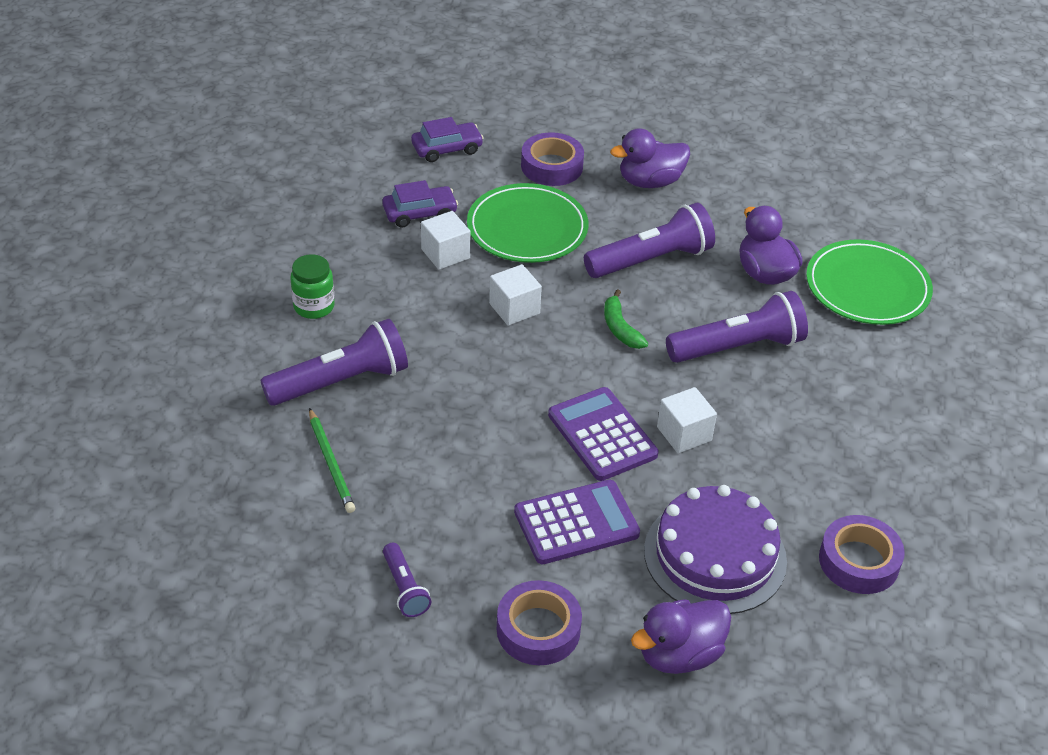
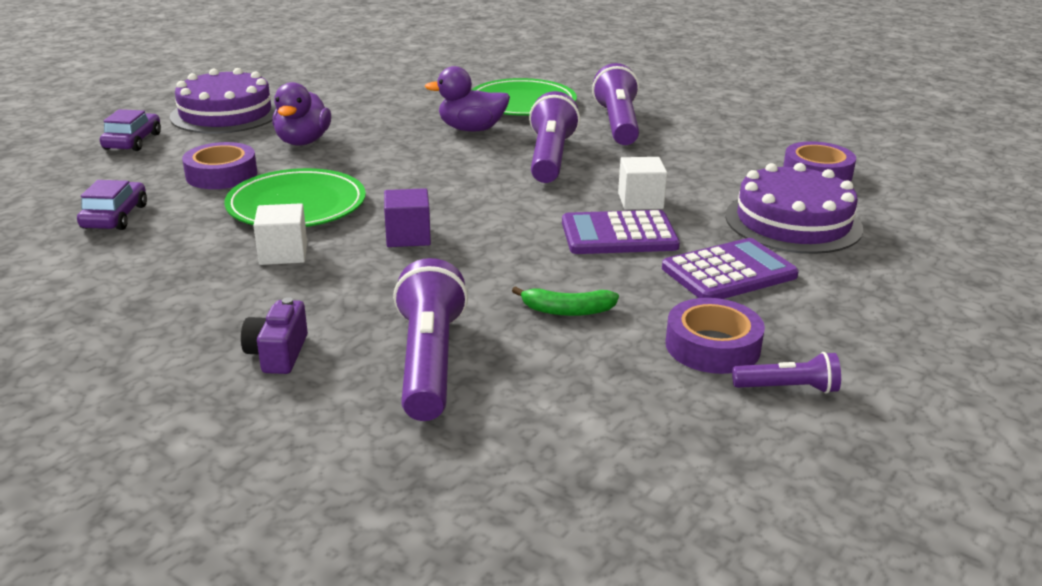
camera: 65 degrees left, 15 degrees down
(314, 306) = (278, 353): green jar -> purple camera
(331, 463) = (563, 397): green pencil -> none
(420, 213) = (199, 253): purple car -> purple car (133, 141)
(514, 308) = (408, 236): white cube -> purple cube
(538, 629) = (865, 322): purple tape -> purple tape (712, 346)
(576, 523) = (729, 272): purple calculator -> purple calculator turned 60 degrees clockwise
(620, 328) = (484, 196): green banana -> green banana (567, 311)
(651, 260) = (407, 164): purple flashlight -> purple flashlight (618, 124)
(673, 114) = (226, 114): none -> purple cake
(679, 654) = (906, 262): purple duck -> none

